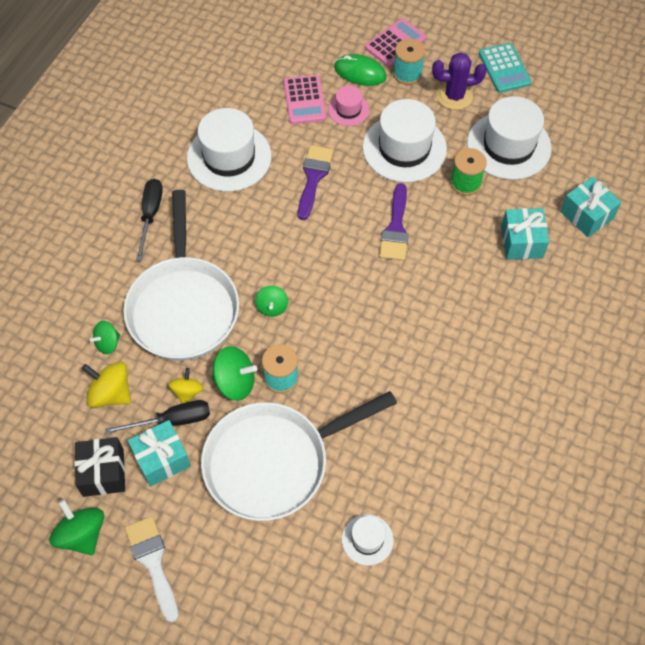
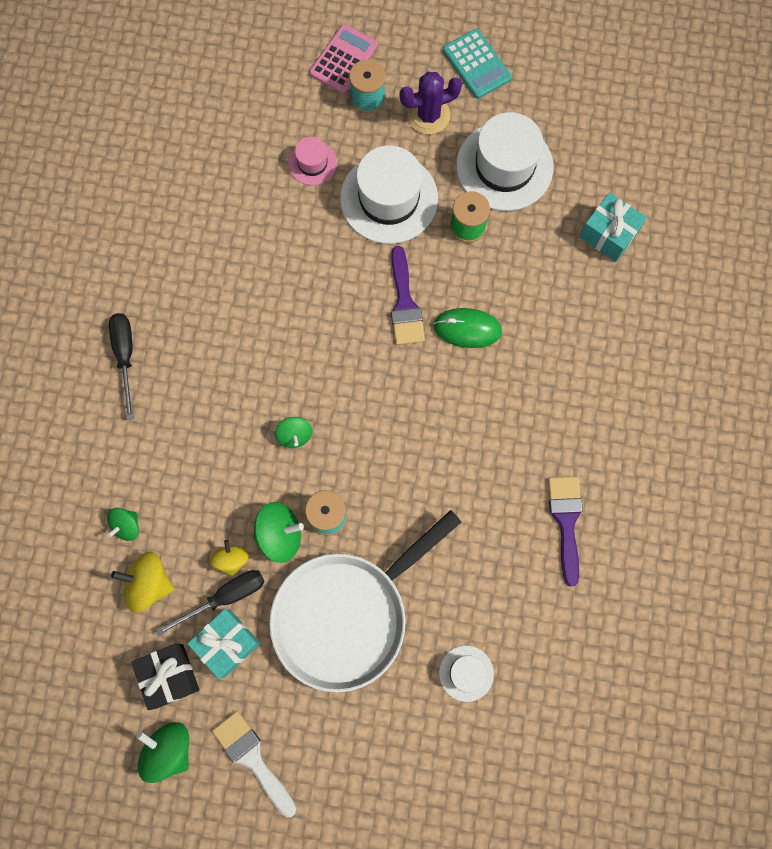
camera: 15 degrees left, 15 degrees up
(183, 307) = (197, 460): white pan -> none
(229, 157) = (193, 259): white hat -> none
(304, 100) = (259, 162): pink calculator -> none
(313, 177) = (296, 262): purple brush -> purple brush (566, 521)
(360, 72) = (313, 109): green mouse -> green mouse (467, 329)
(521, 242) = (546, 286): turquoise gift -> none

